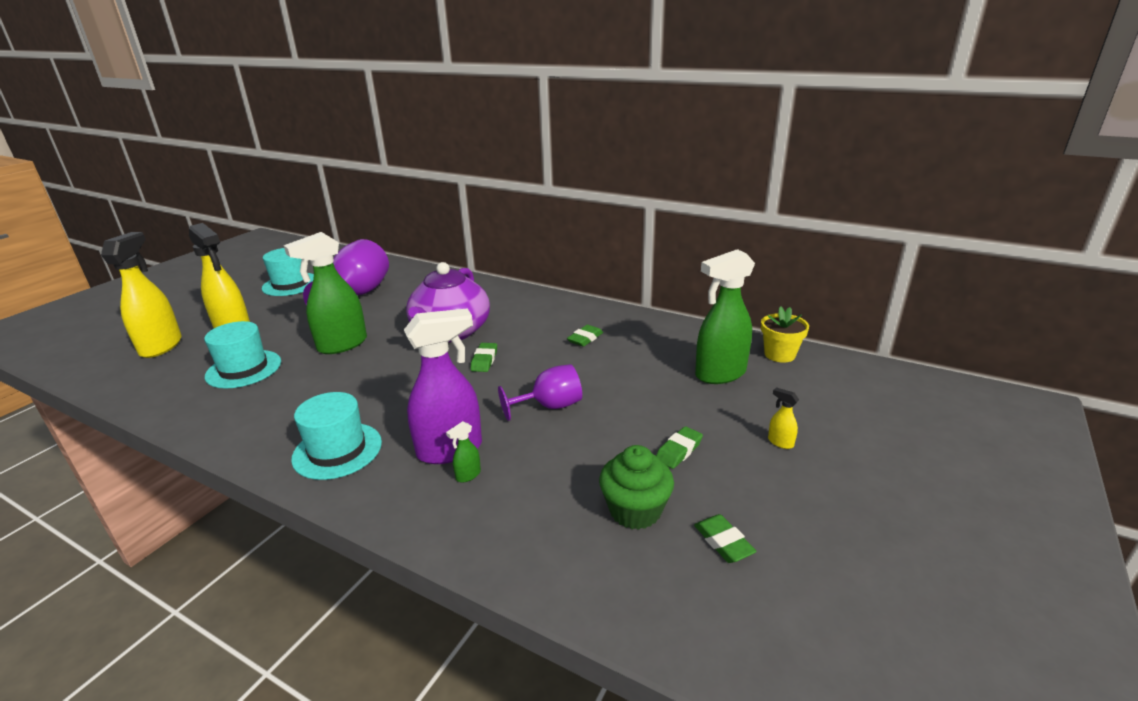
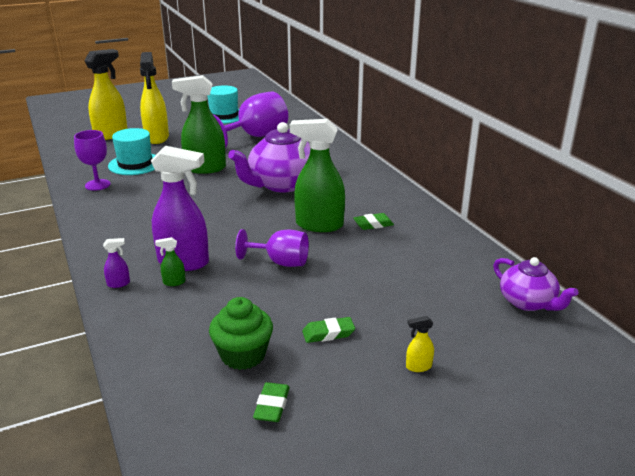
camera: 35 degrees right, 0 degrees up
(221, 410) = (97, 185): none -> purple goblet
(337, 450) = (125, 234): turquoise hat -> none
(405, 507) = (119, 284): none -> purple spray bottle
(484, 360) = (279, 212): green eraser -> none
(720, 374) = (446, 295): green spray bottle -> green spray bottle (318, 225)
(779, 354) = (528, 302): yellow flower pot -> purple teapot
(780, 442) = (418, 366): yellow spray bottle -> yellow spray bottle turned 90 degrees counterclockwise

